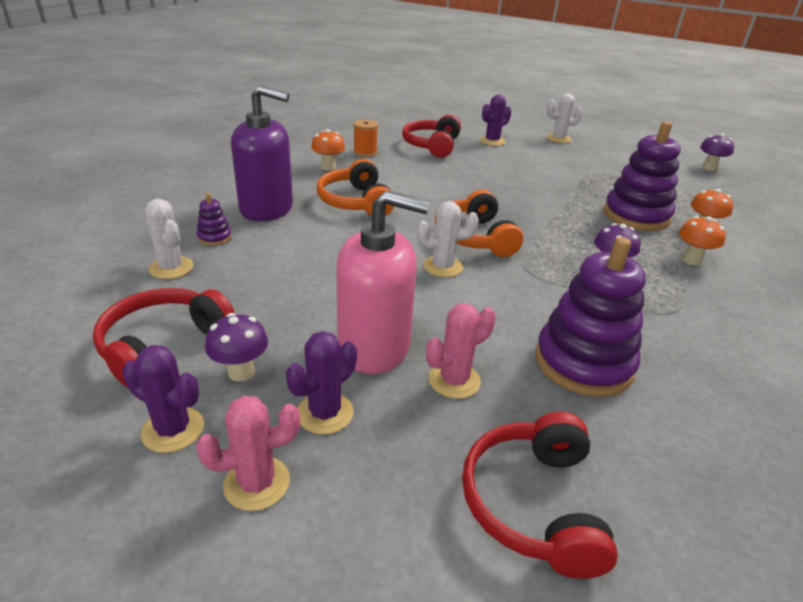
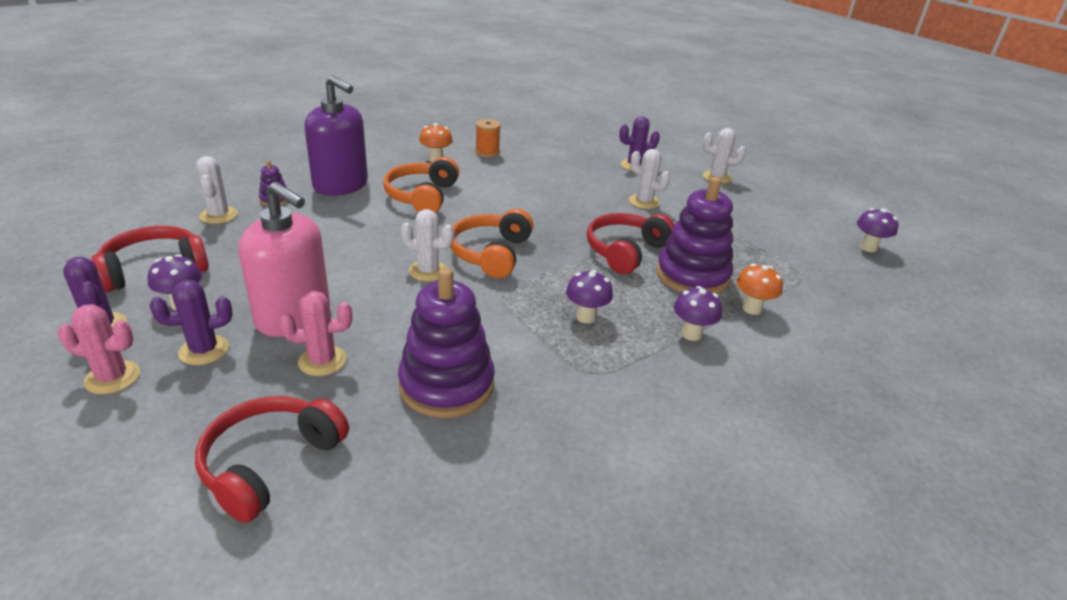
camera: 25 degrees right, 0 degrees up
(432, 146) = (562, 158): red headphones -> red headphones (625, 251)
(533, 167) = (644, 202): none -> white cactus
(691, 260) = (691, 334): orange mushroom -> purple mushroom

